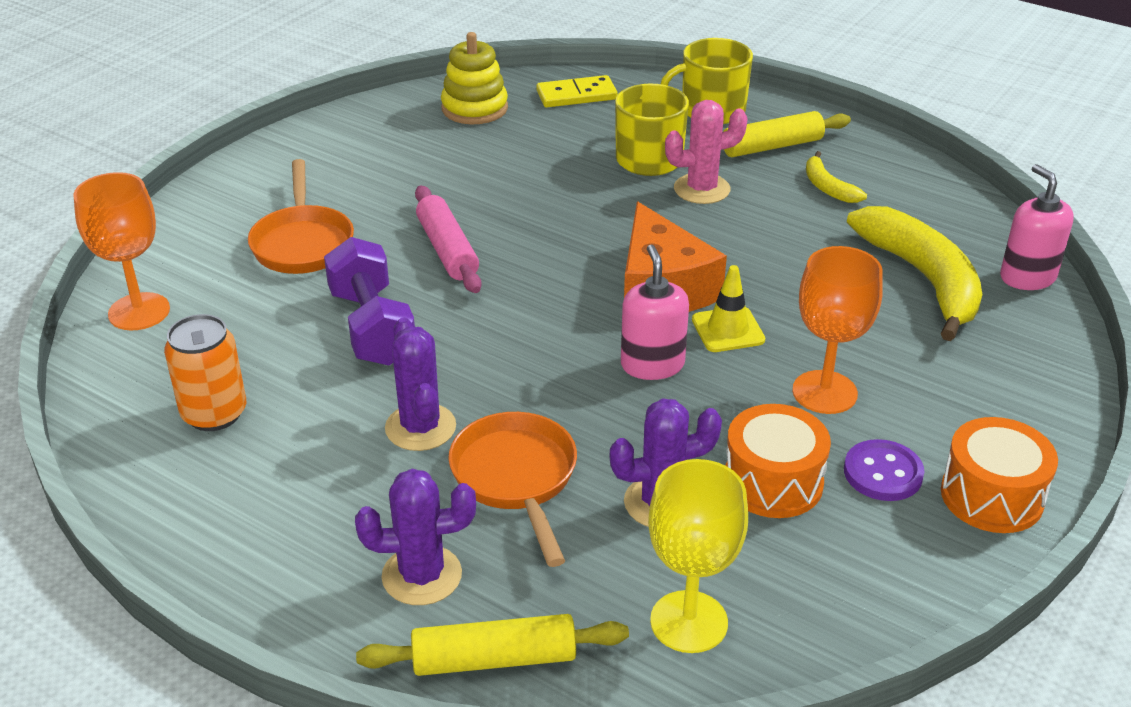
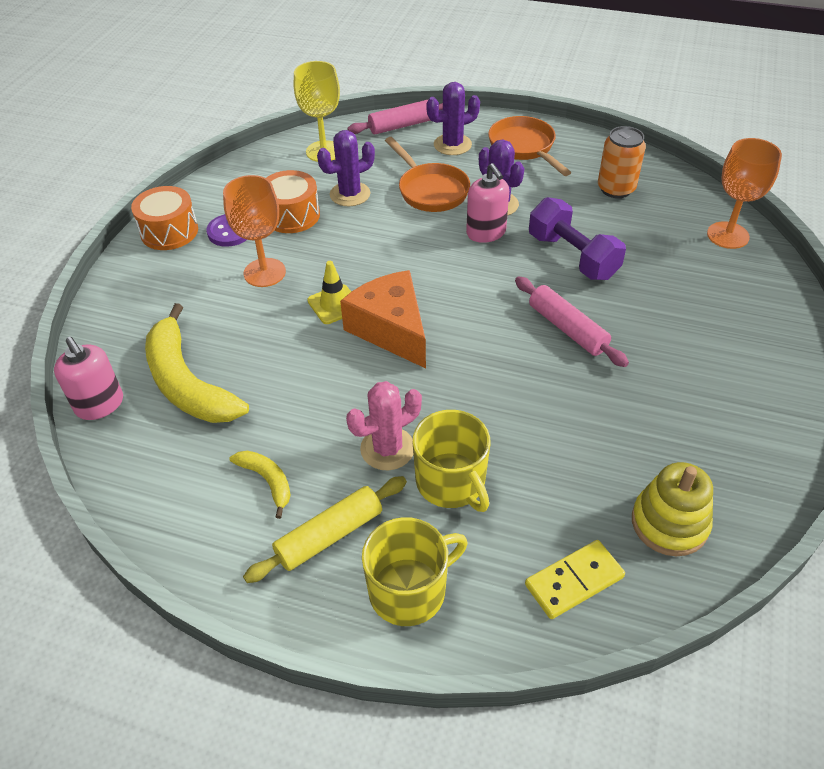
camera: 165 degrees right, 10 degrees up
(303, 243) = (678, 311): orange pan -> orange pan (524, 147)
(494, 659) = (404, 125): yellow rolling pin -> pink rolling pin
(652, 365) = (378, 268): pink soap dispenser -> pink soap dispenser (486, 233)

